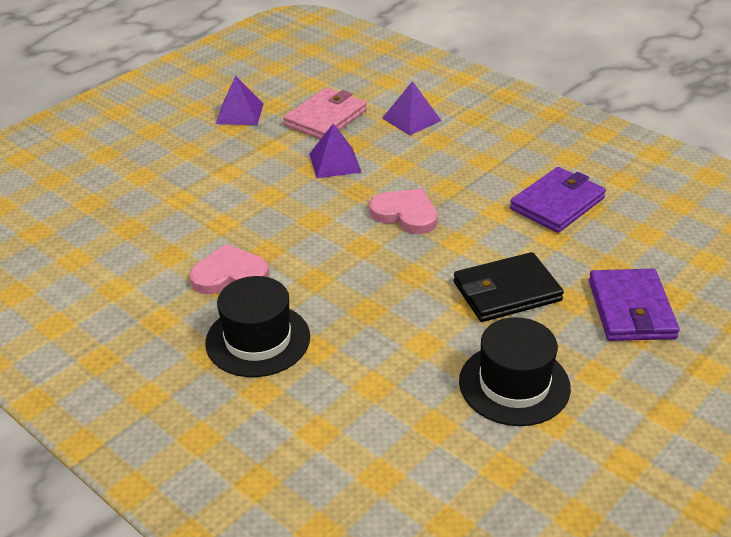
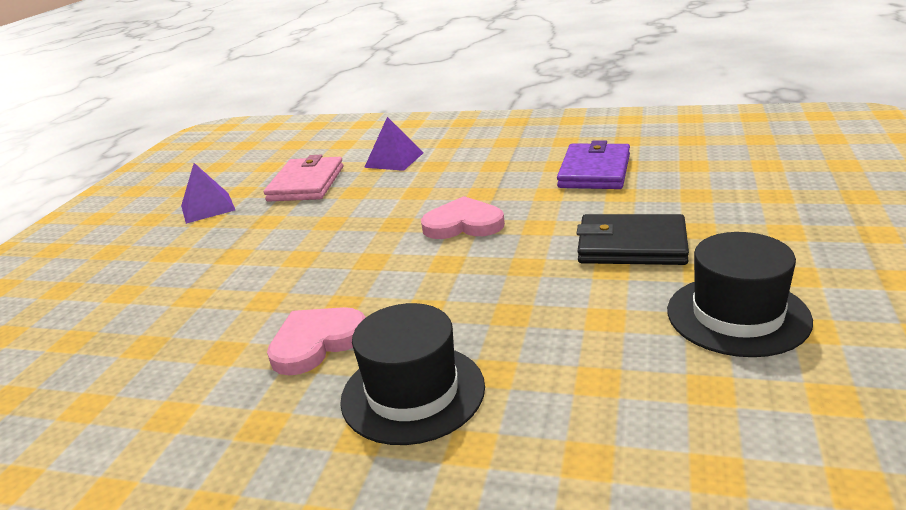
camera: 25 degrees left, 10 degrees down
(334, 163) = (348, 211): purple pyramid -> none
(506, 291) = (631, 245): black wallet -> black wallet turned 60 degrees clockwise
(631, 309) = (756, 217): purple wallet -> none

